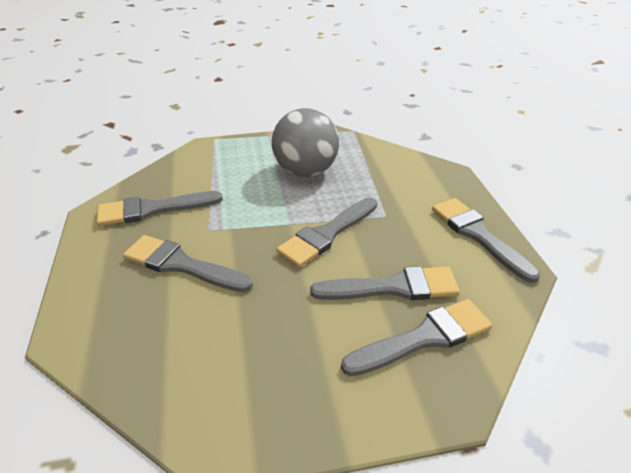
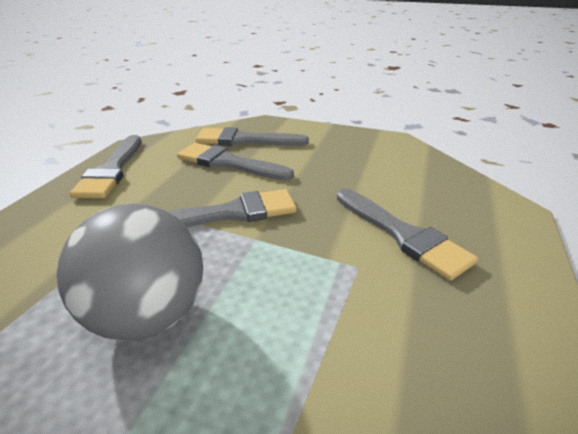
camera: 150 degrees left, 5 degrees down
(153, 209) = (440, 337): grey brush -> none

